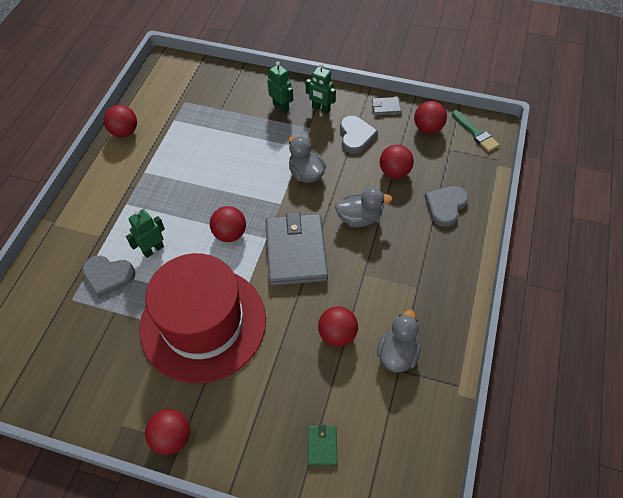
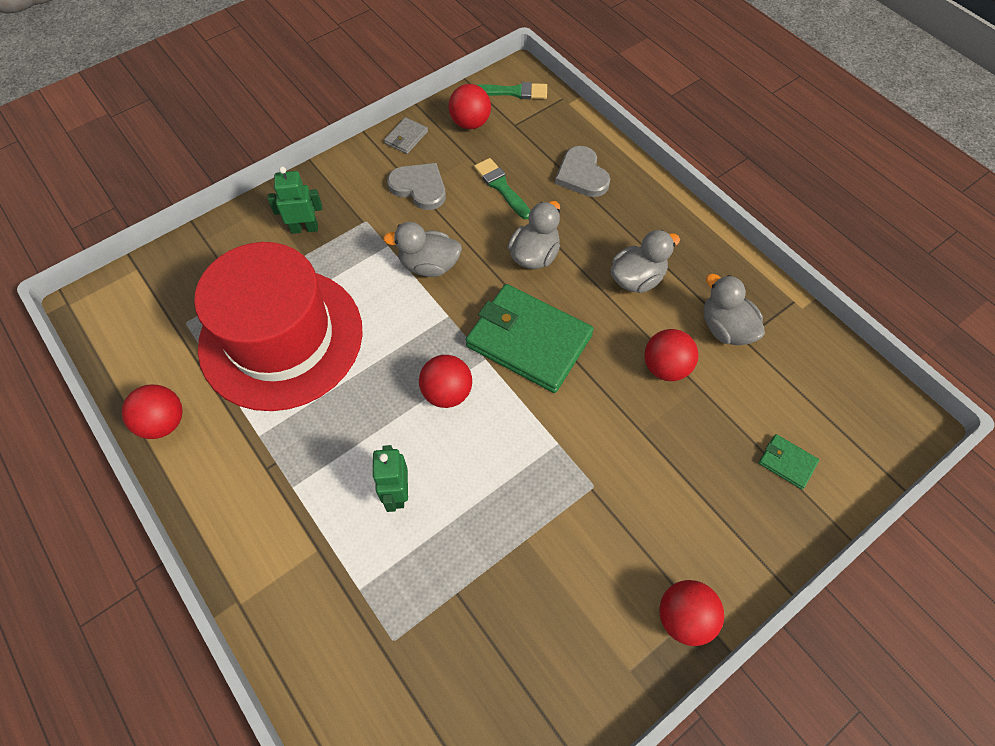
camera: 55 degrees left, 5 degrees up
(108, 276) = (393, 572): grey heart -> none
(203, 323) = (552, 495): red hat -> red hat (281, 338)
(296, 251) = (528, 341): grey wallet -> green wallet
(321, 109) = (348, 194): green robot -> none
(391, 282) = (637, 279): none -> grey duck
(394, 172) = (501, 187): red ball -> green brush

